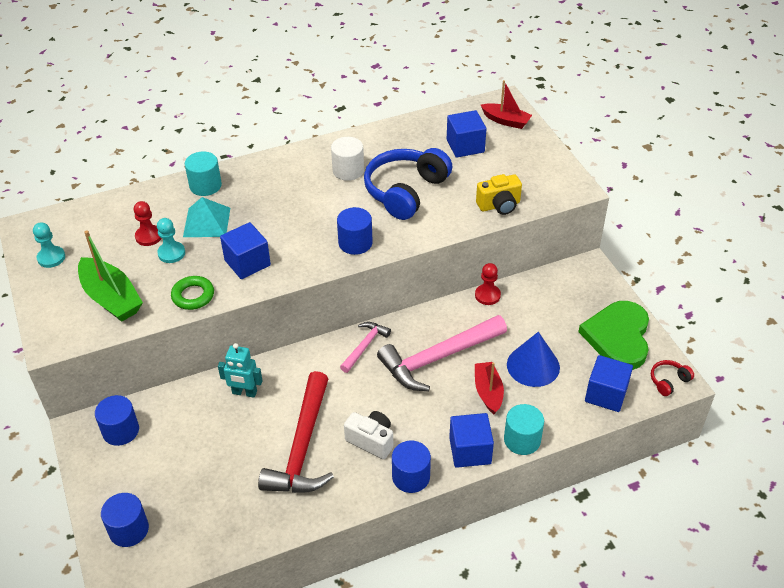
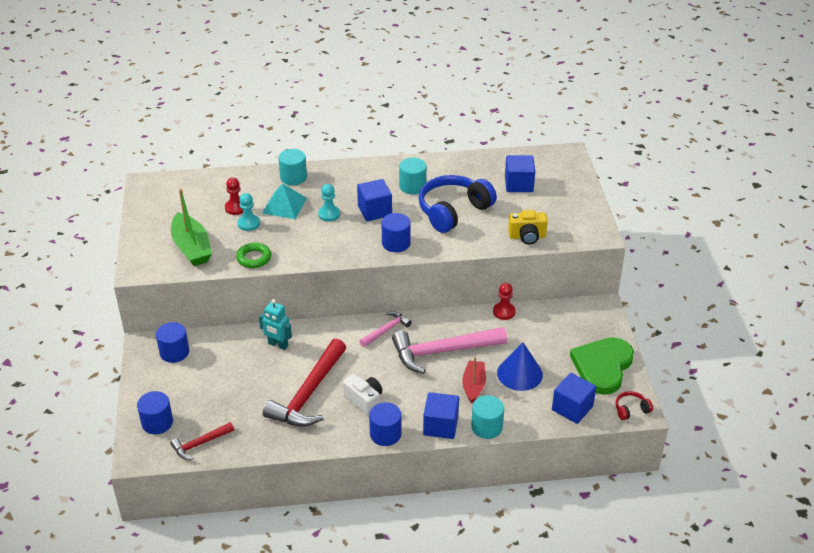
camera: 15 degrees right, 5 degrees down
(51, 258) = (157, 210): turquoise pawn -> turquoise pawn (329, 214)
(192, 545) = (200, 444): none -> red hammer
(247, 263) = (304, 242): blue cube -> blue cube (374, 211)
(348, 170) = (412, 186): white cylinder -> turquoise cylinder
(506, 121) = (562, 170): red boat -> none

